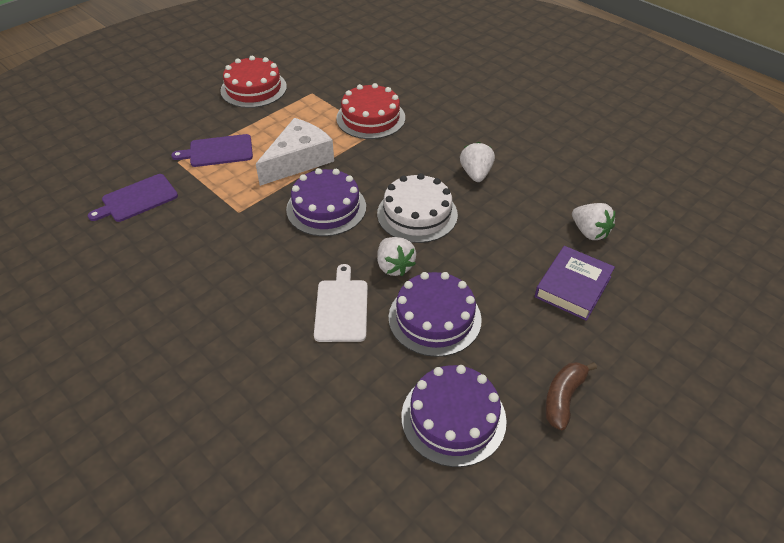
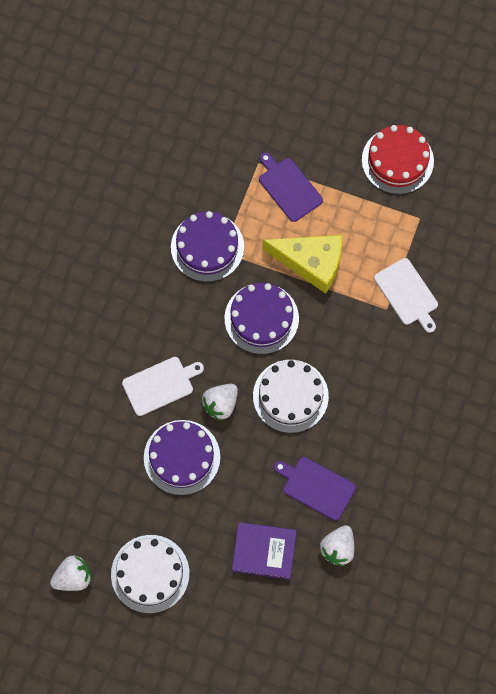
camera: 65 degrees right, 25 degrees up
(137, 199) = (198, 163): purple cutting board -> purple cutting board (316, 487)
(298, 160) = (311, 263): white cheese -> yellow cheese
(370, 118) = (407, 294): red cake -> white cutting board
(453, 418) = (100, 504): purple cake -> purple cake (207, 247)
(476, 174) = (370, 425): white strawberry -> white strawberry (73, 577)
(563, 398) = (150, 573): brown banana -> white cake

